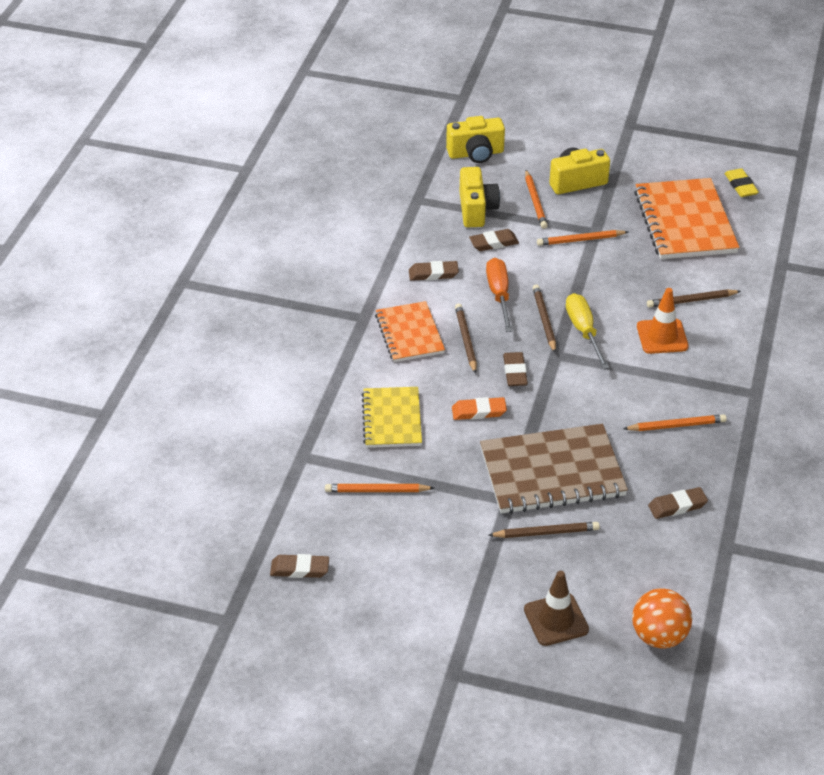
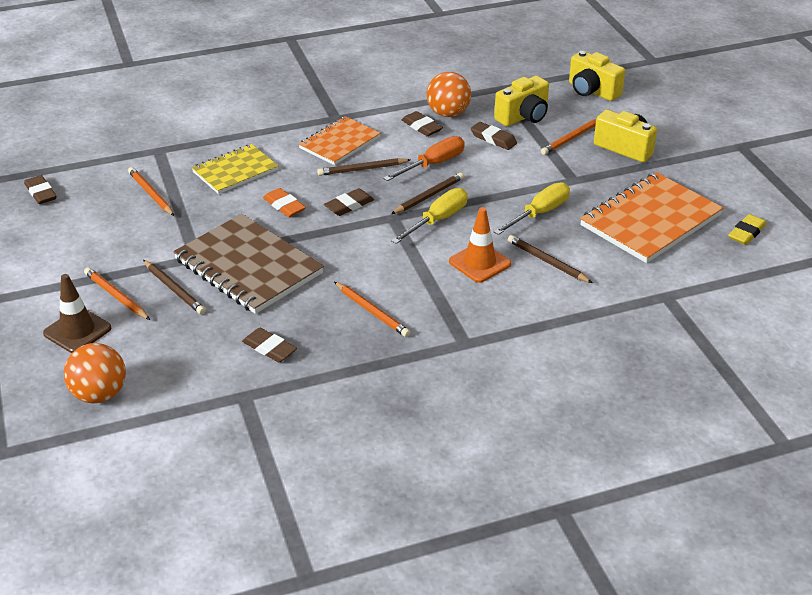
camera: 55 degrees right, 5 degrees down
(427, 248) = (448, 113): none -> orange ball
(466, 339) = (362, 169): brown pencil -> brown pencil turned 150 degrees counterclockwise
(580, 240) = (552, 176): orange pencil -> orange pencil (116, 296)
(624, 272) = (539, 213): none -> yellow screwdriver

